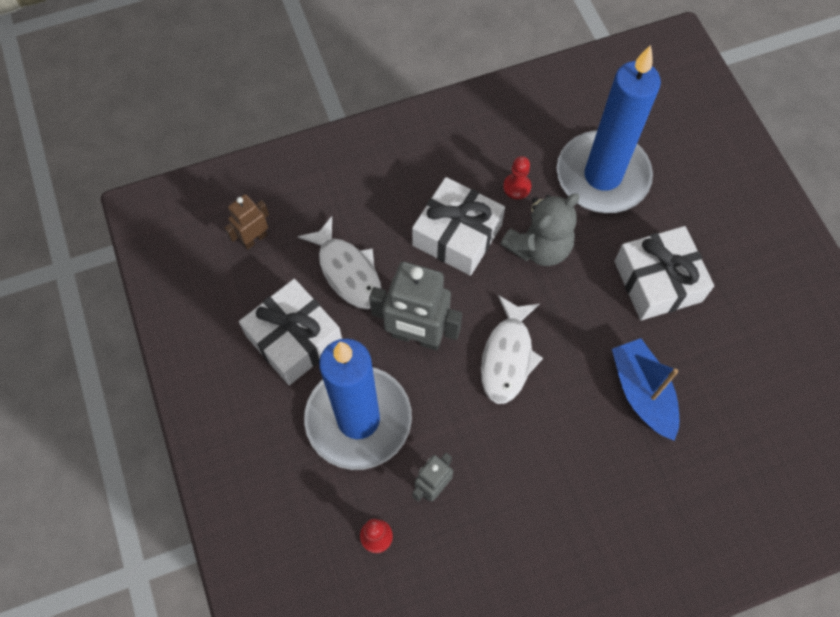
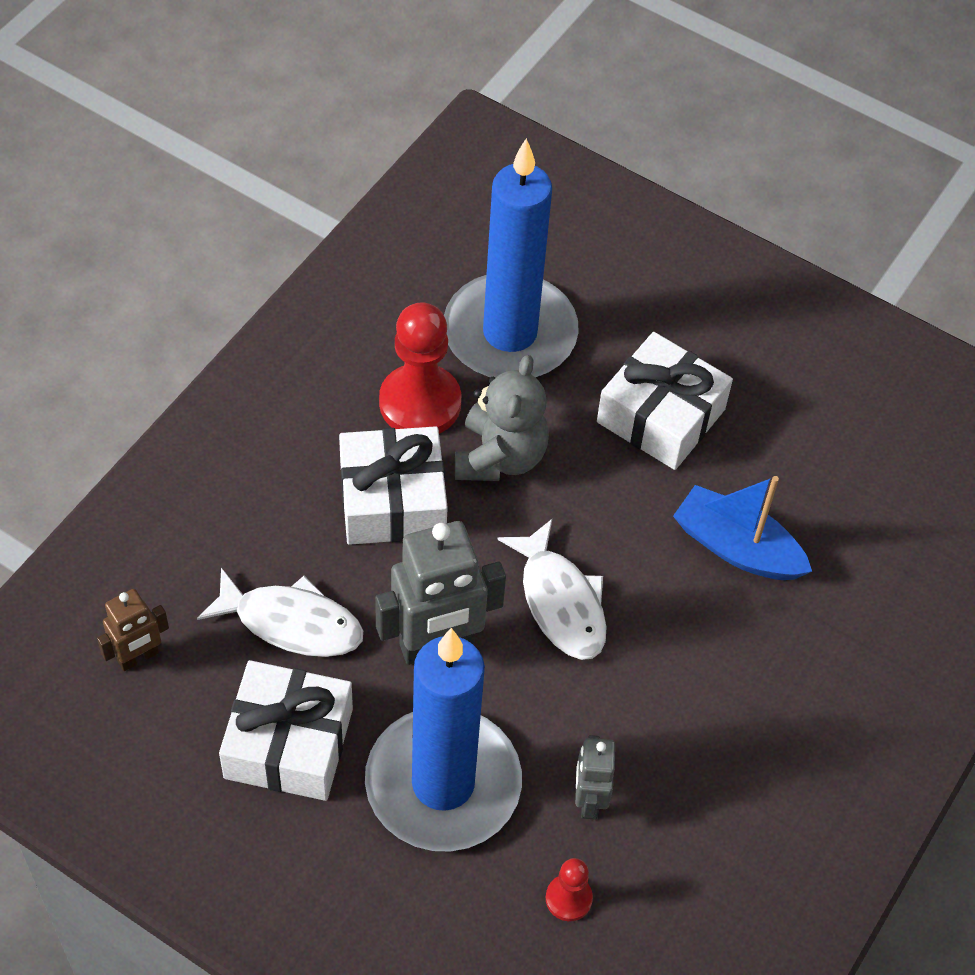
camera: 40 degrees left, 10 degrees down
(254, 239) = (138, 657): brown robot -> brown robot turned 135 degrees counterclockwise
(517, 187) = (420, 403): red pawn -> red pawn, size x2.04

